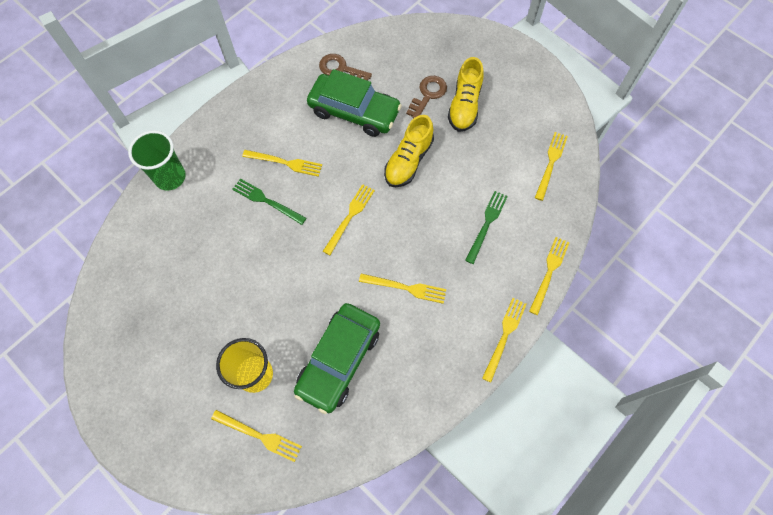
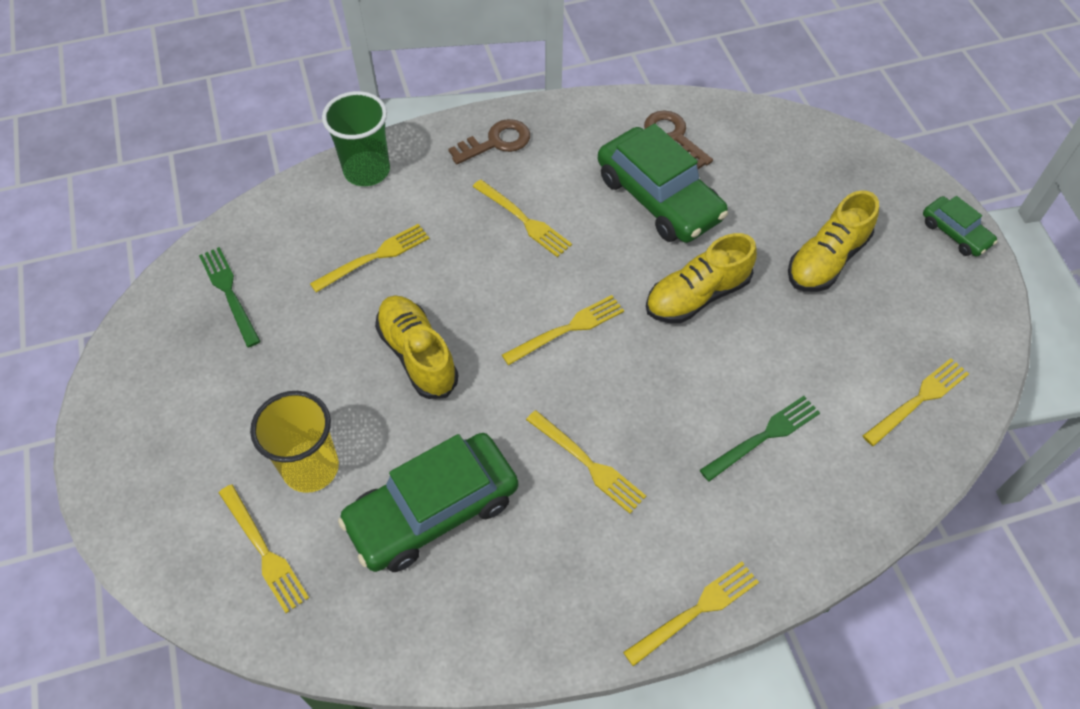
camera: 30 degrees right, 10 degrees down
(266, 201) = (469, 256): green fork -> green fork (229, 293)
(274, 276) = (417, 355): none -> yellow shoe
(428, 95) = (779, 222): brown key -> brown key (496, 142)
(521, 57) = (955, 233): none -> green car
(549, 272) = (823, 556): yellow fork -> yellow fork (374, 257)

